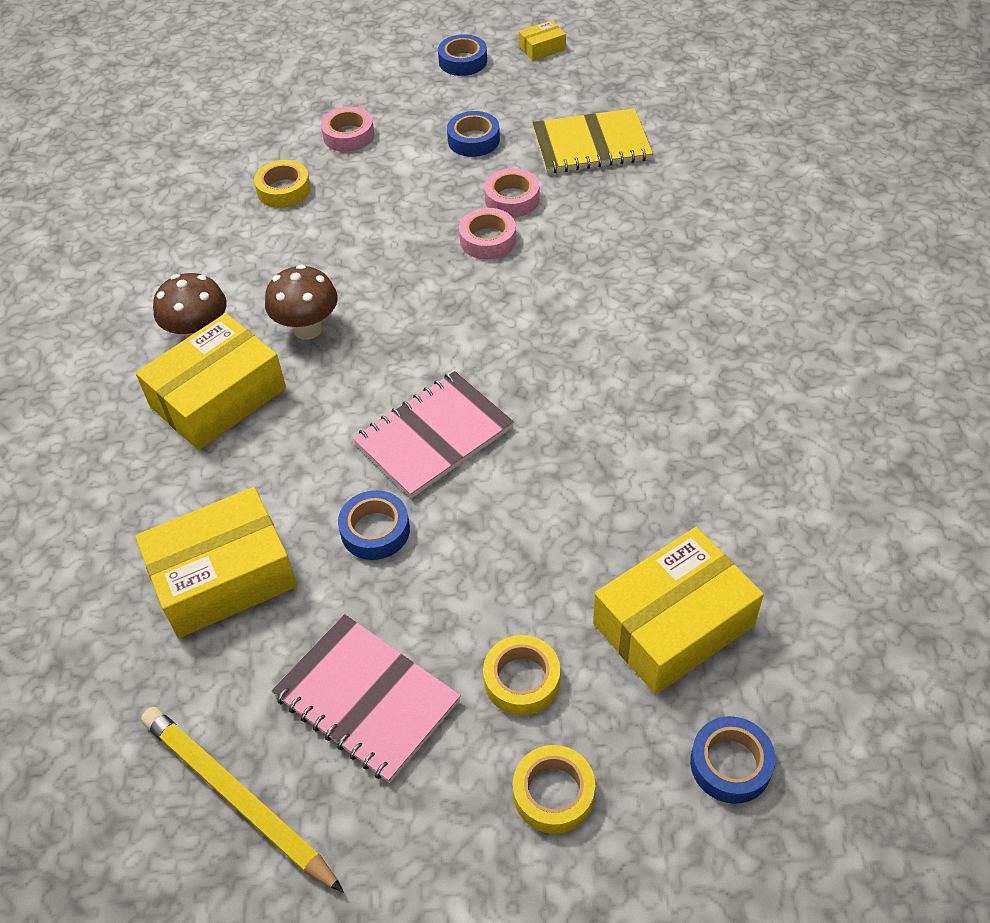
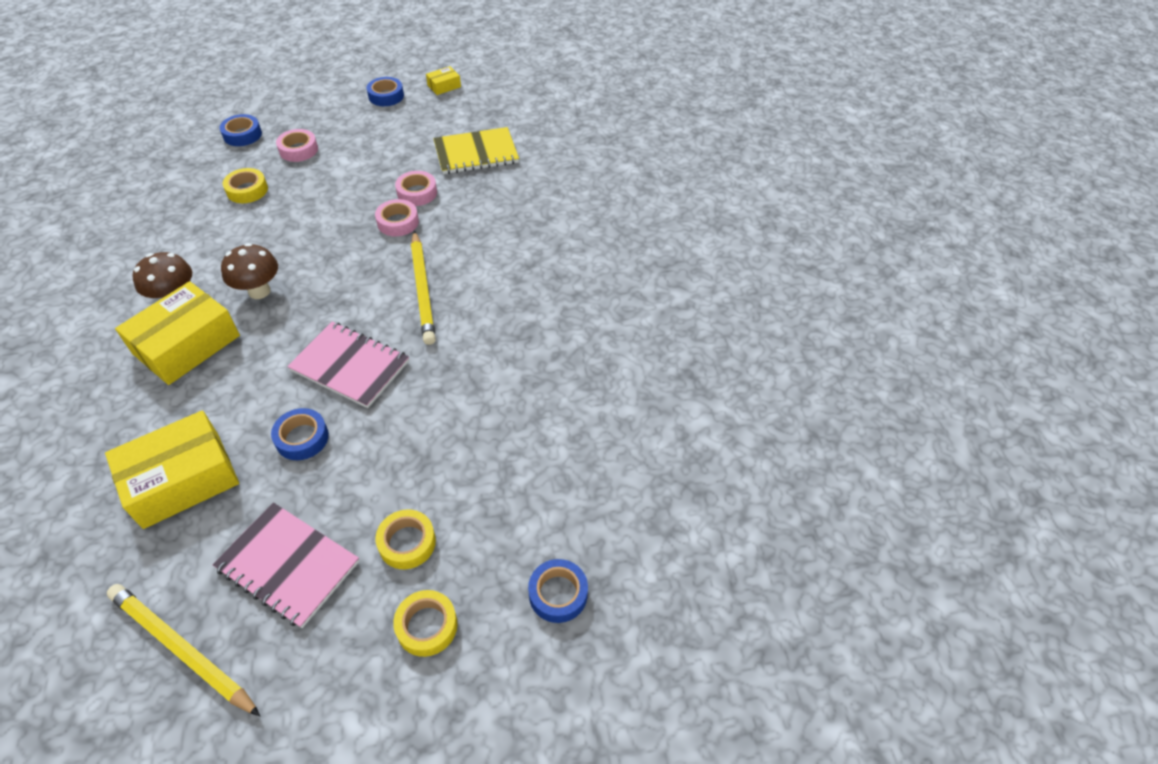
camera: 10 degrees left, 0 degrees up
(434, 436) = (350, 366): pink notebook -> pink notebook turned 75 degrees clockwise
(473, 140) = (391, 151): blue tape -> blue tape (242, 135)
(526, 336) = (422, 290): none -> yellow pencil
(673, 624) = (521, 494): yellow box -> none

